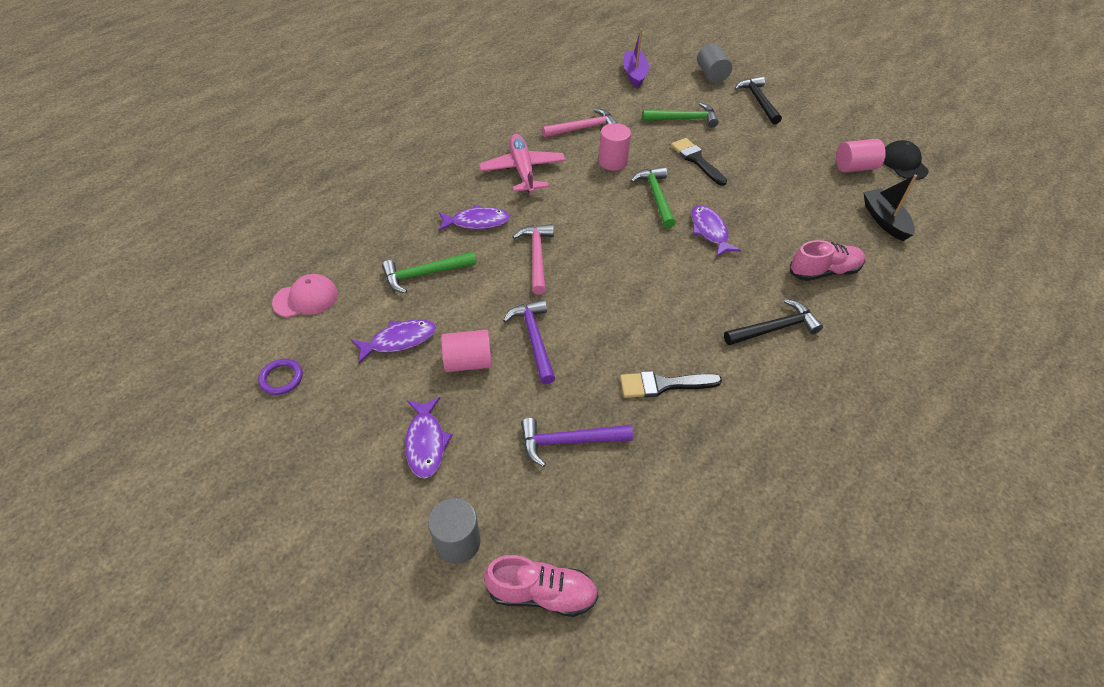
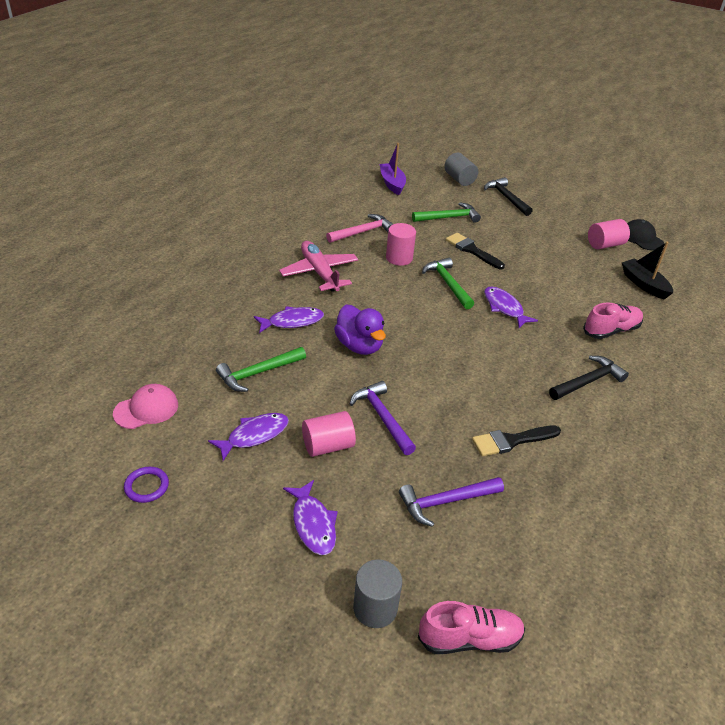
camera: 15 degrees left, 10 degrees down
(537, 257) = (359, 346): pink hammer -> purple duck

